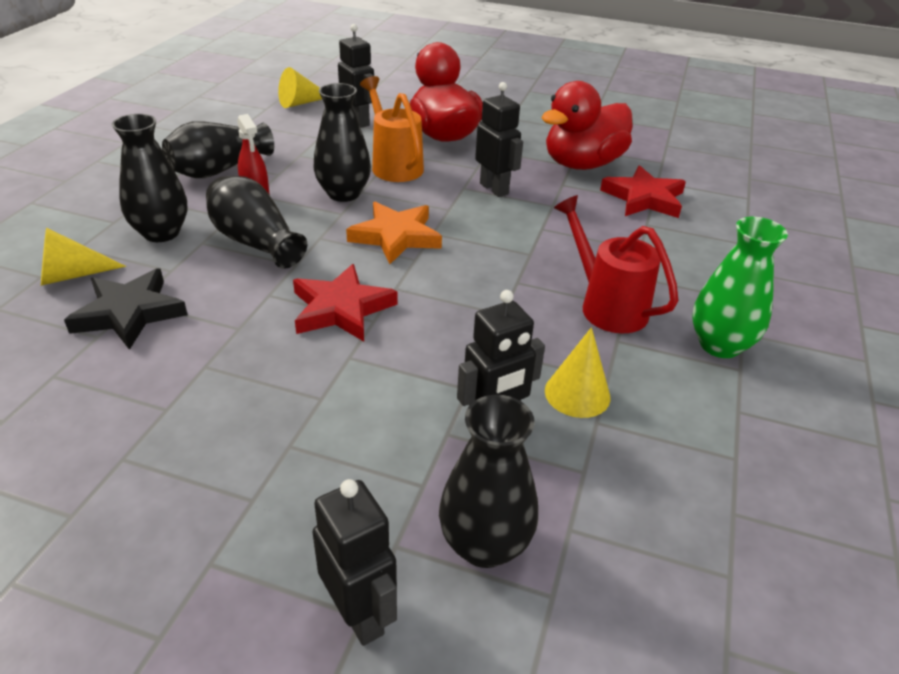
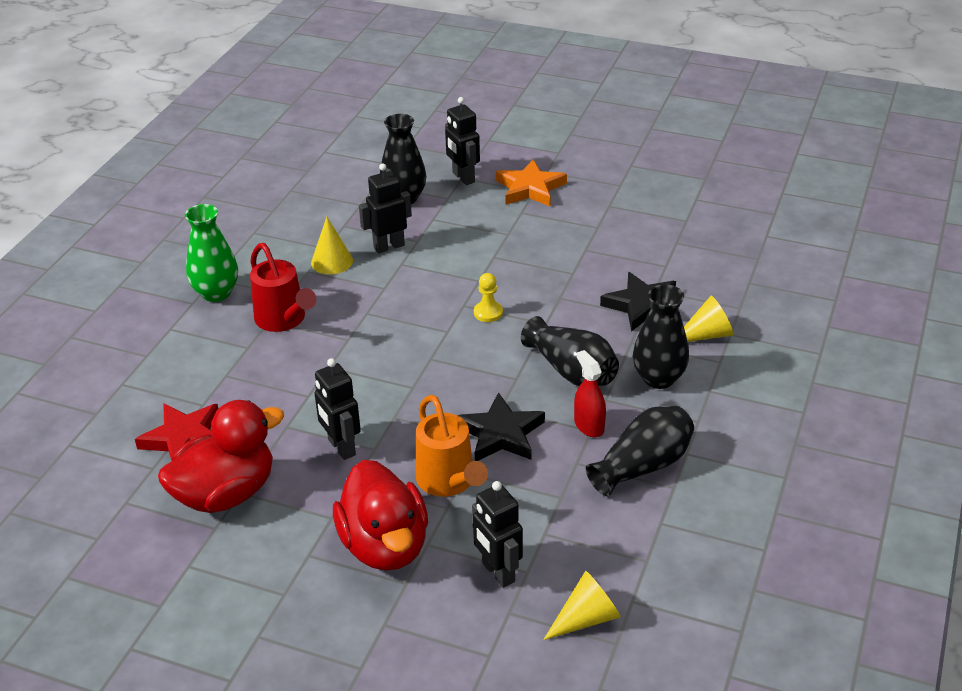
camera: 175 degrees left, 0 degrees up
(341, 309) = (488, 313): red star -> yellow pawn
(344, 194) = (501, 434): black vase -> black star
(396, 236) = (447, 381): orange star -> orange star (530, 188)

